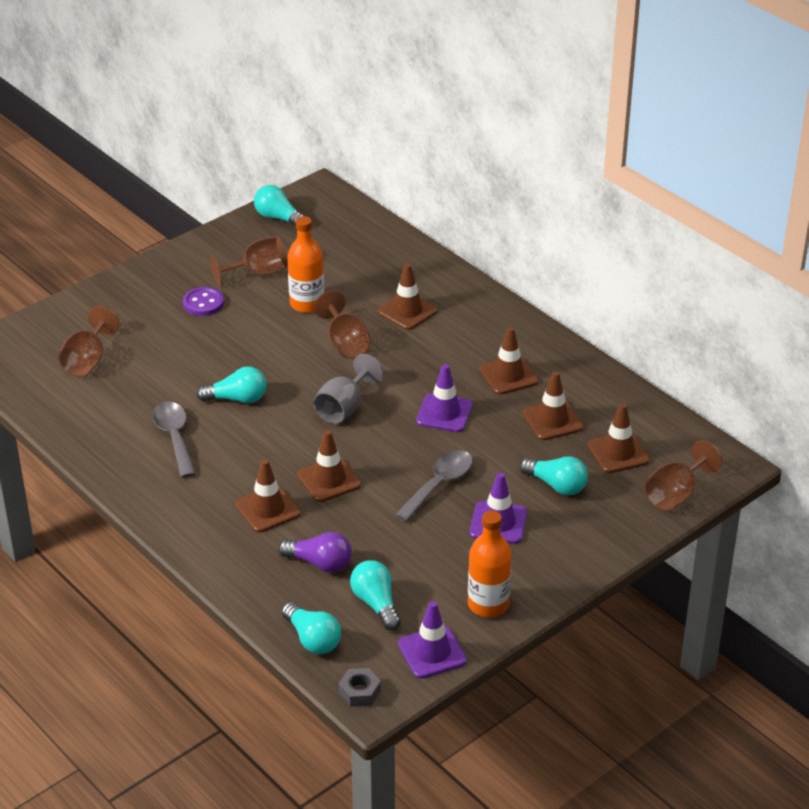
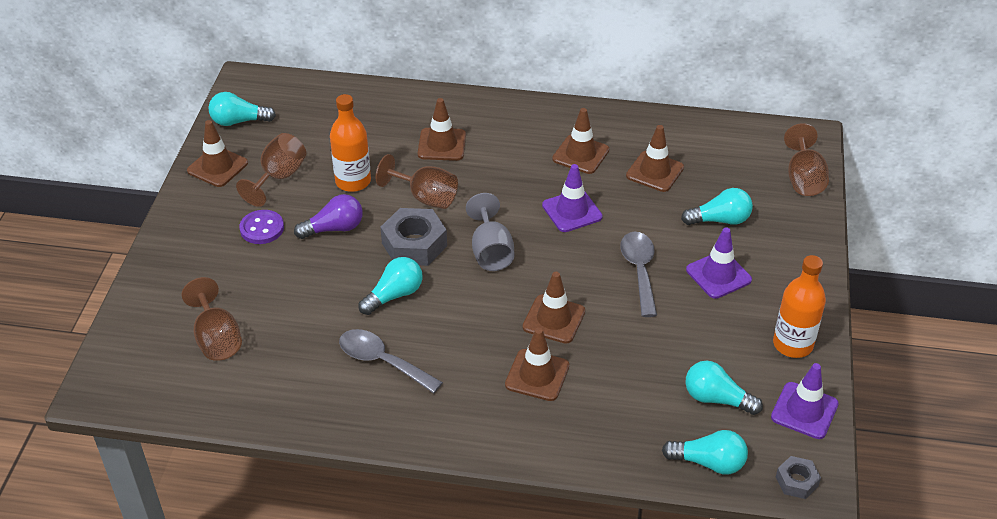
camera: 40 degrees left, 5 degrees up
(295, 372) = (414, 244): none -> grey nut
(319, 563) = (634, 394): purple light bulb -> purple light bulb (334, 228)
(618, 453) = (729, 170): brown traffic cone -> brown traffic cone (217, 167)

